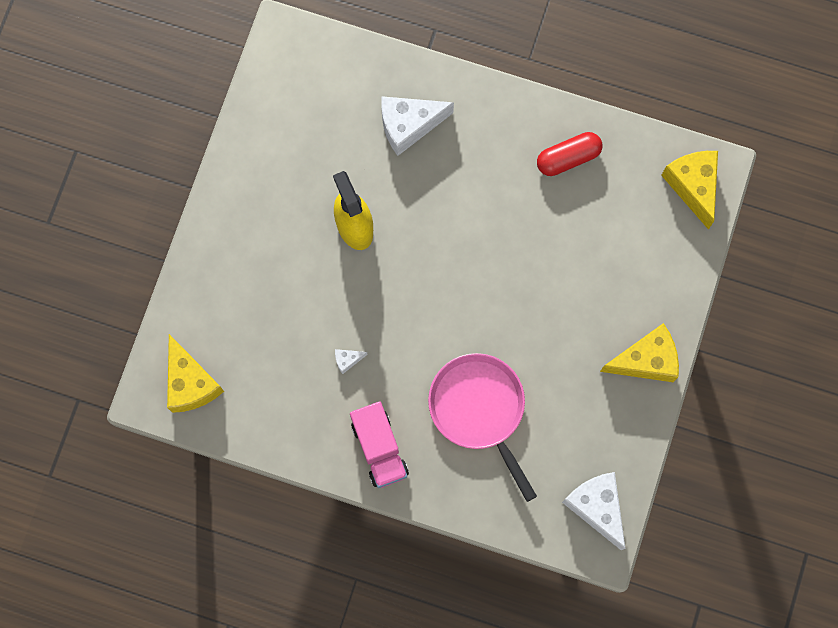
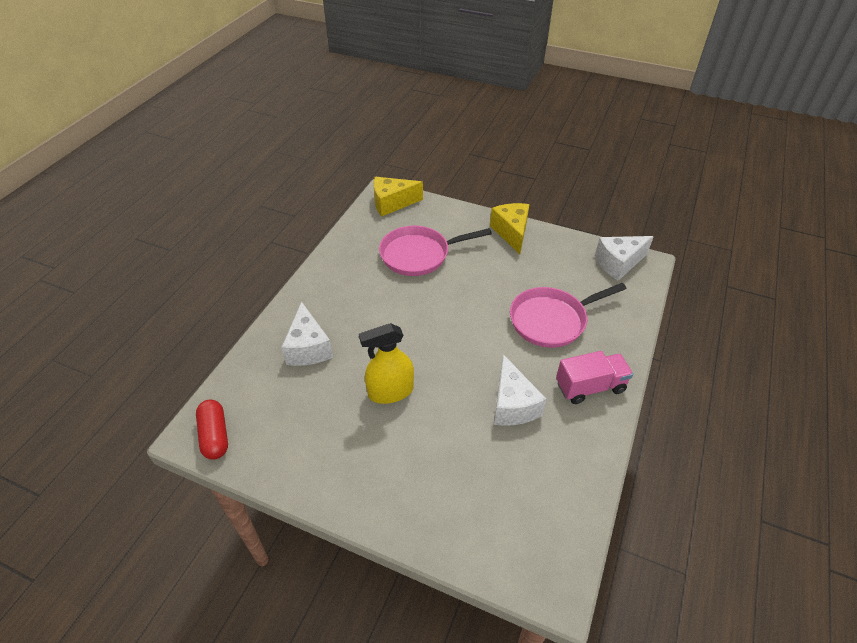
camera: 85 degrees left, 30 degrees down
(191, 383) = (538, 544): yellow cheese -> none
(347, 360) = (512, 404): white cheese -> white cheese, size x2.31
(568, 158) = (359, 258): red capsule -> red capsule (215, 435)
(584, 236) = (419, 255): none -> pink pan

